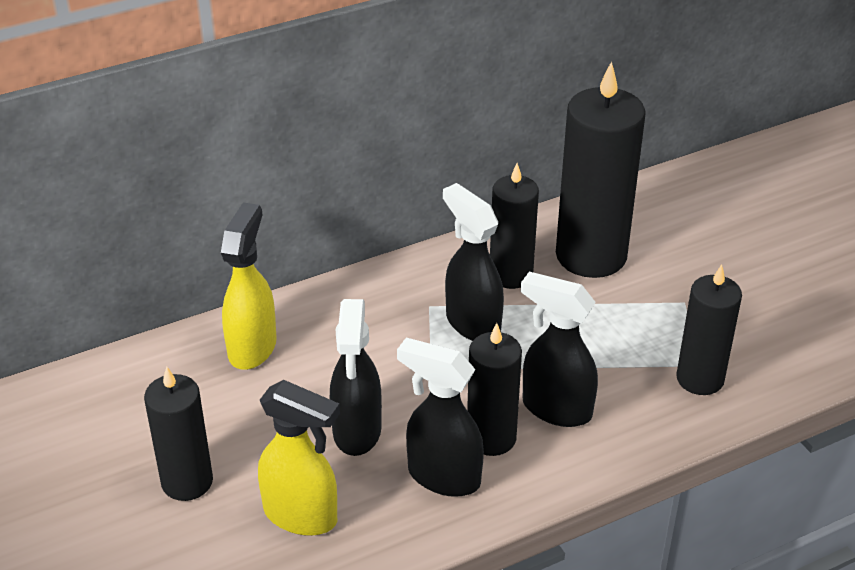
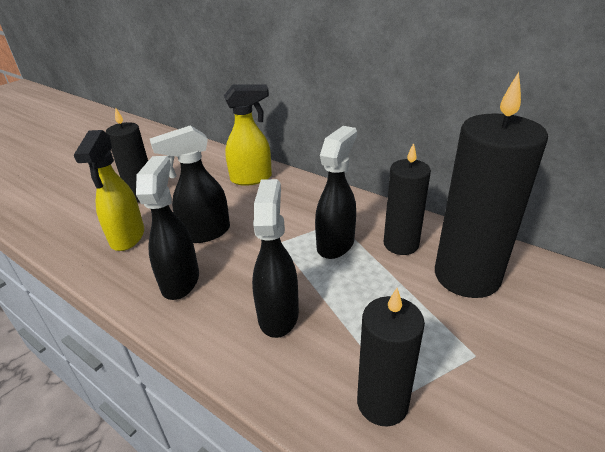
camera: 65 degrees right, 5 degrees down
(491, 438) = (229, 291): black candle -> none

